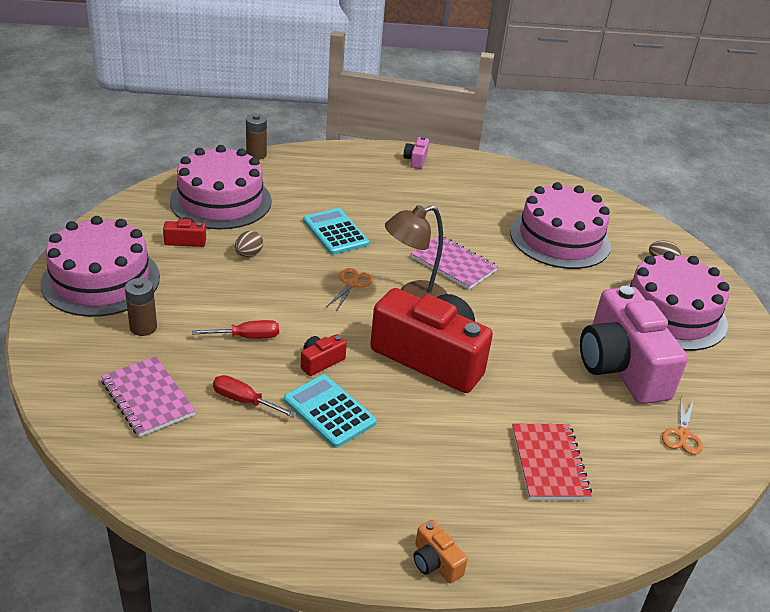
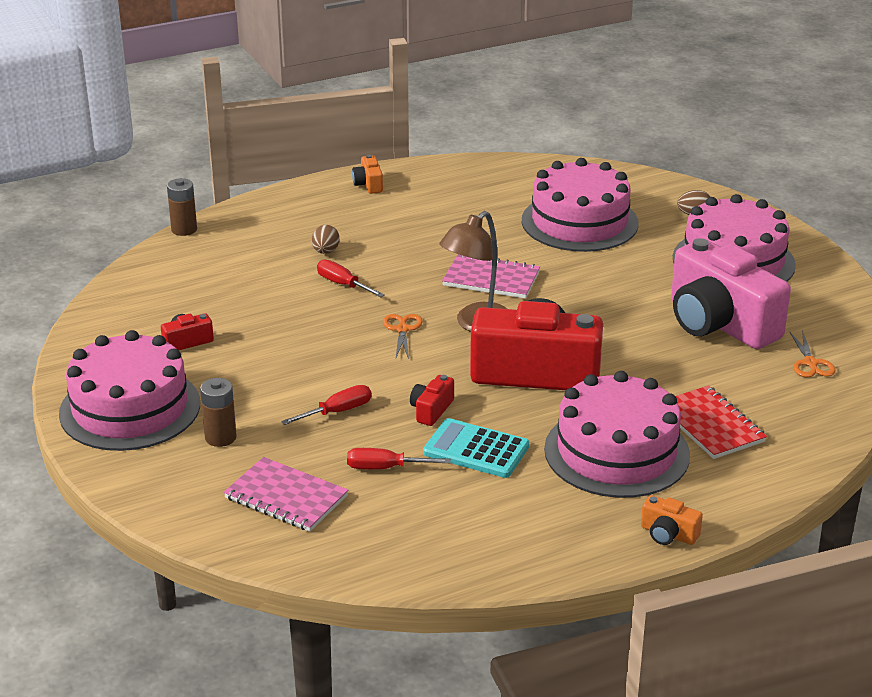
camera: 20 degrees left, 5 degrees down
(221, 201) = (188, 290): pink cake -> pink cake (616, 452)
(248, 254) = (268, 334): brown egg -> brown egg (325, 251)
(335, 232) = (343, 284): turquoise calculator -> red screwdriver
(416, 160) = (368, 184): pink camera -> orange camera

